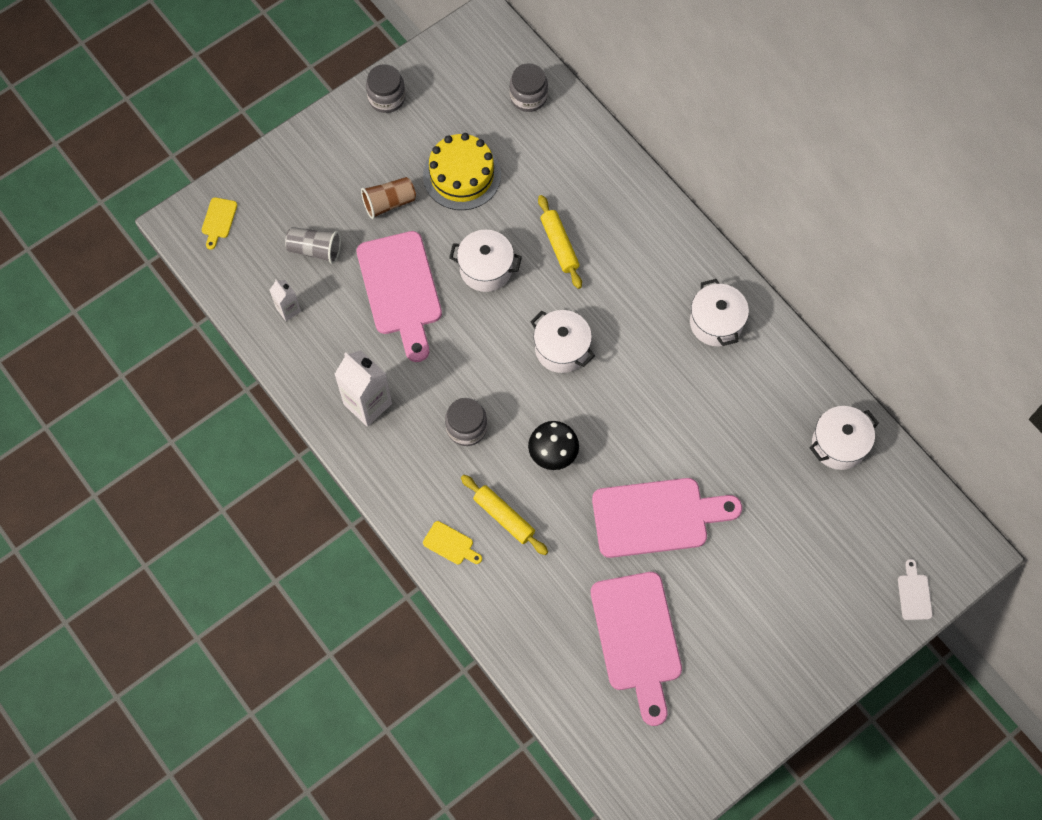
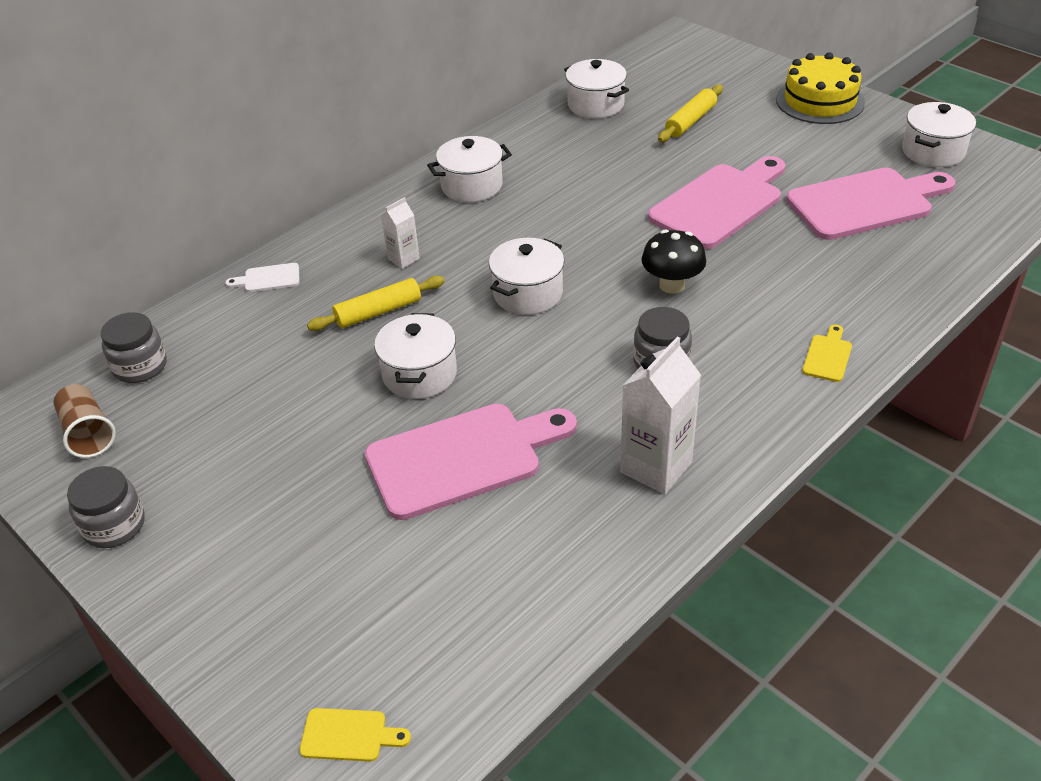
camera: 95 degrees left, 25 degrees down
(288, 310) = (517, 593): white carton -> white carton (403, 259)
(315, 250) = (402, 575): grey cup -> none
(389, 203) = (313, 493): brown cup -> brown cup (88, 433)
(462, 175) = (267, 418): yellow cake -> yellow cake (820, 101)
(504, 517) = (770, 315): yellow rolling pin -> yellow rolling pin (690, 121)
(656, 517) = (720, 203): pink cutting board -> pink cutting board turned 60 degrees clockwise
(709, 730) = (933, 151): none -> white pot
(914, 594) = (732, 59): white cutting board -> white cutting board (268, 278)

